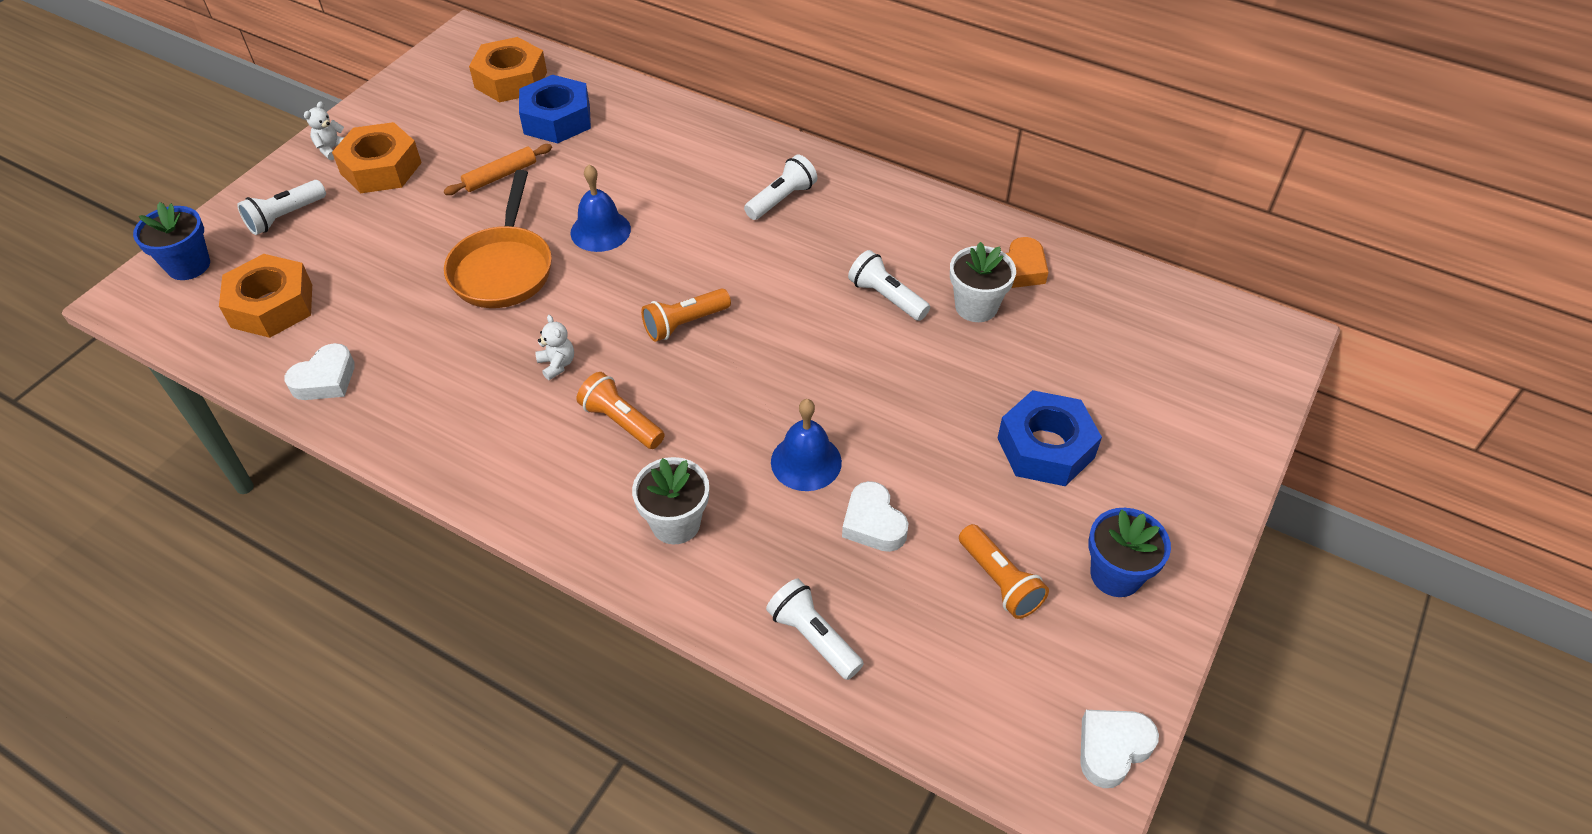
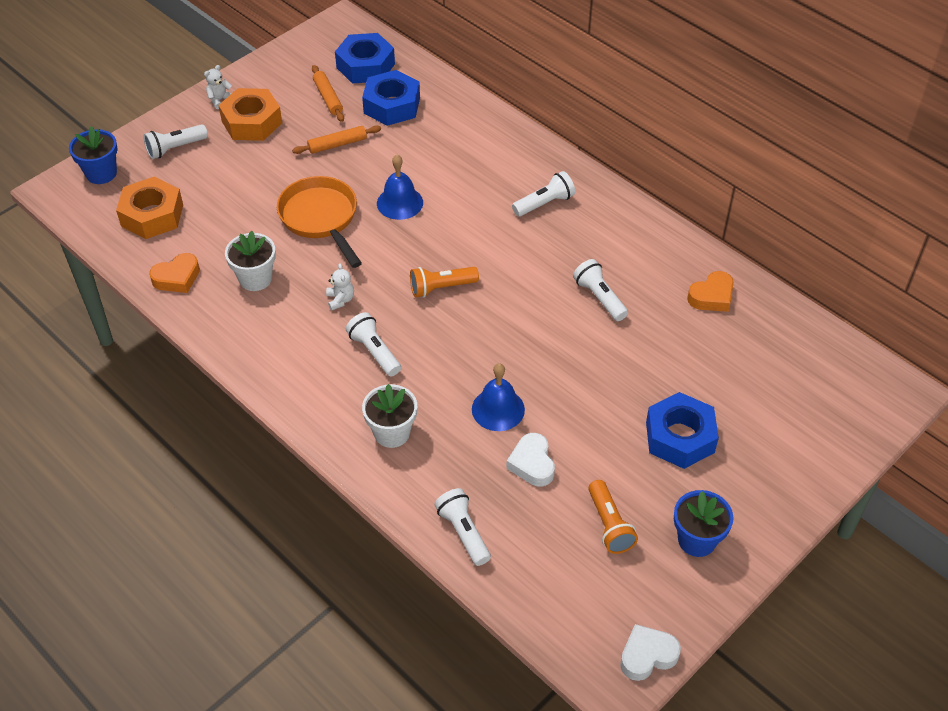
camera: 15 degrees right, 0 degrees up
(325, 379) = (177, 278): white heart -> orange heart
(473, 124) = (328, 98): none -> orange rolling pin
(503, 268) = (321, 219): orange pan -> orange pan turned 135 degrees clockwise
(511, 80) = (365, 66): orange nut -> blue nut
(621, 422) = (374, 352): orange flashlight -> white flashlight
(976, 306) = (666, 319): white flower pot -> white flower pot (255, 279)

